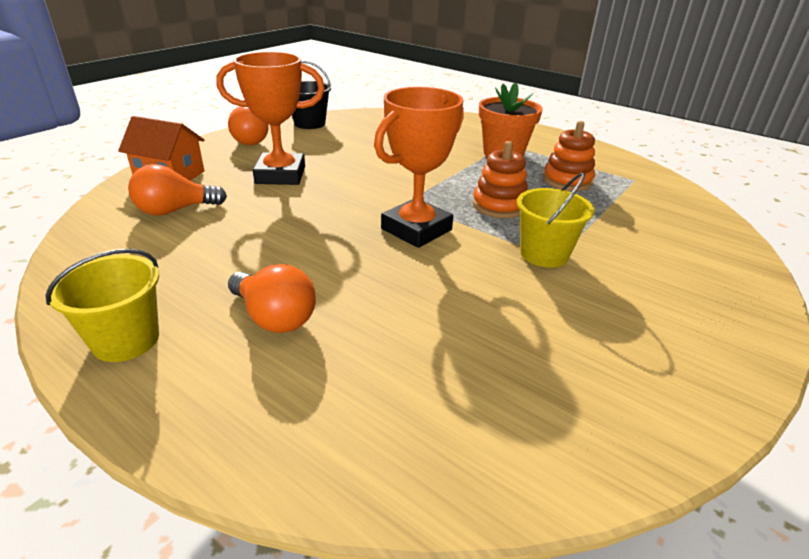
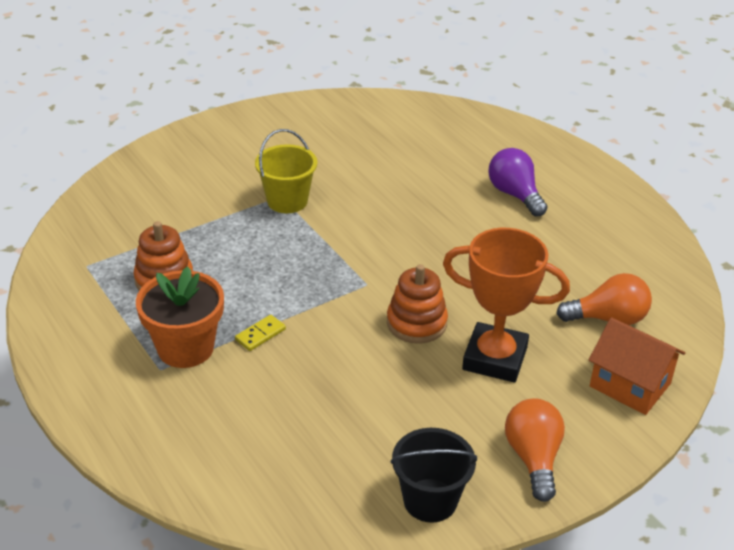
camera: 160 degrees left, 5 degrees up
(126, 340) = (610, 199): yellow bucket -> none
(274, 317) = (515, 194): orange light bulb -> purple light bulb
(416, 229) = (378, 246): orange trophy -> none
(462, 164) = (260, 334): none -> yellow domino
(499, 205) = (276, 259): orange stacking toy -> orange stacking toy (416, 323)

